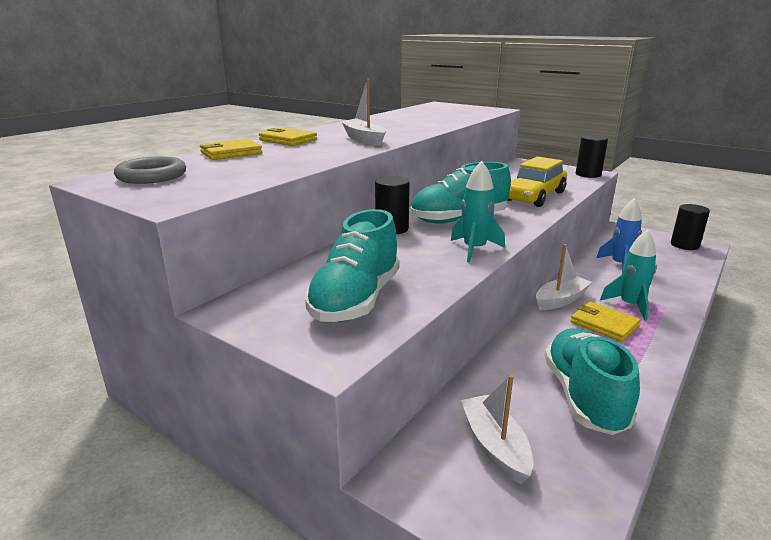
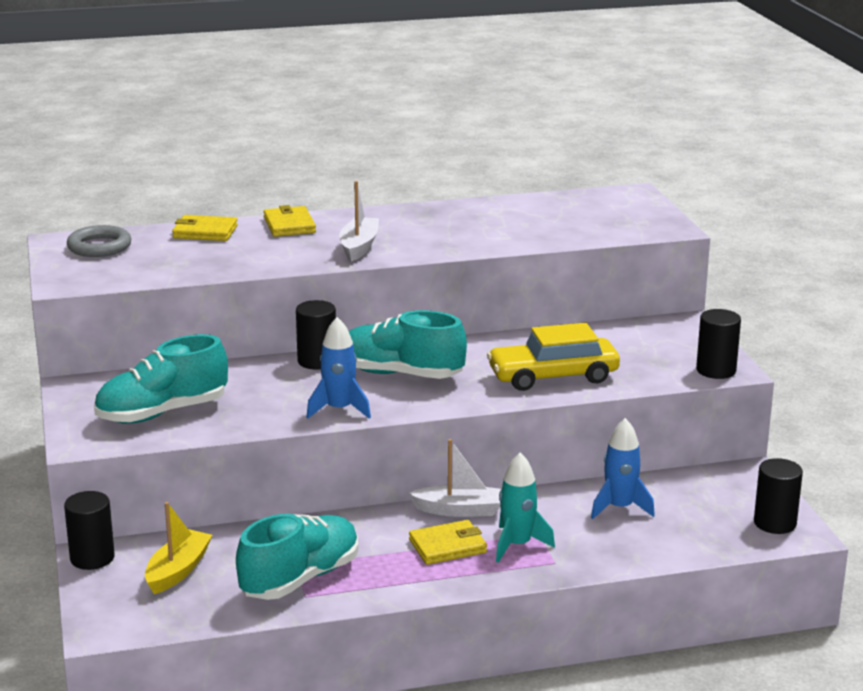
camera: 40 degrees right, 0 degrees up
(403, 482) = (92, 558): none -> black cylinder
(474, 249) = (339, 409): turquoise rocket -> blue rocket
(495, 446) = (178, 571): white boat -> yellow boat
(604, 324) = (447, 546): yellow wallet -> yellow wallet turned 75 degrees clockwise

